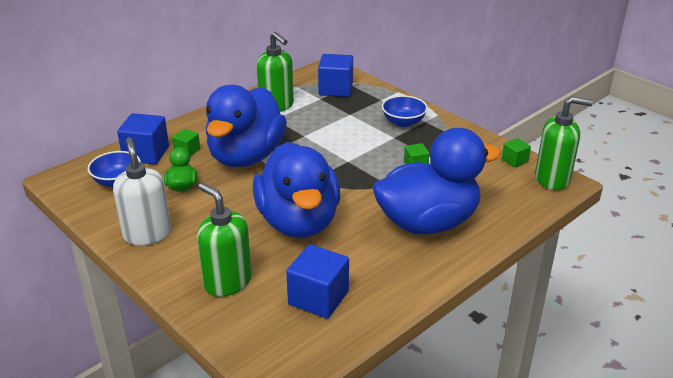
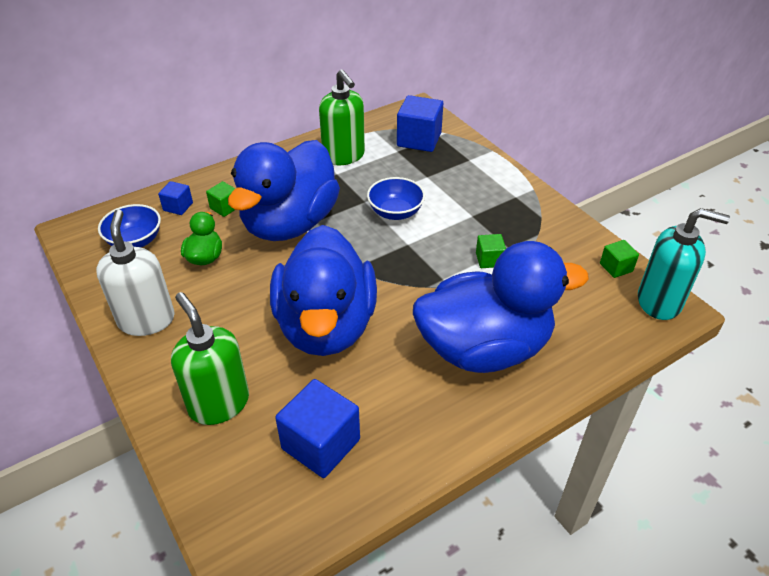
camera: 10 degrees right, 10 degrees up
(146, 154) = (178, 207): blue cube -> blue cube, size x0.53
(403, 122) = (489, 195): blue bowl -> blue bowl (395, 212)
(552, 179) = (659, 302): green soap dispenser -> turquoise soap dispenser

